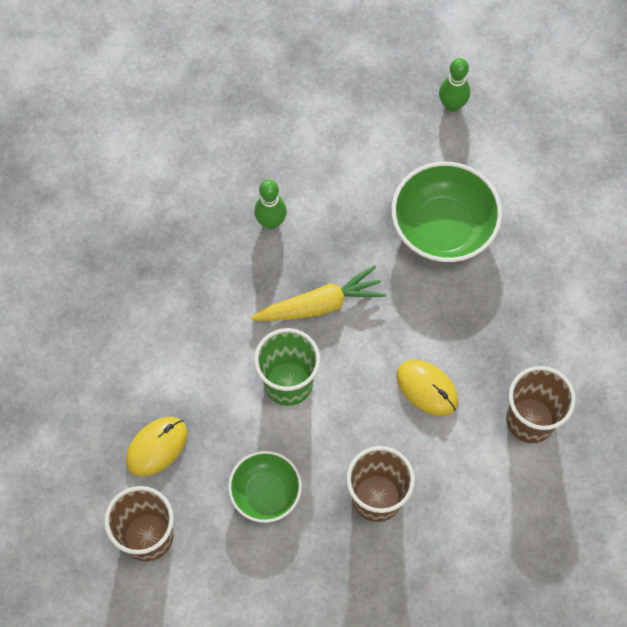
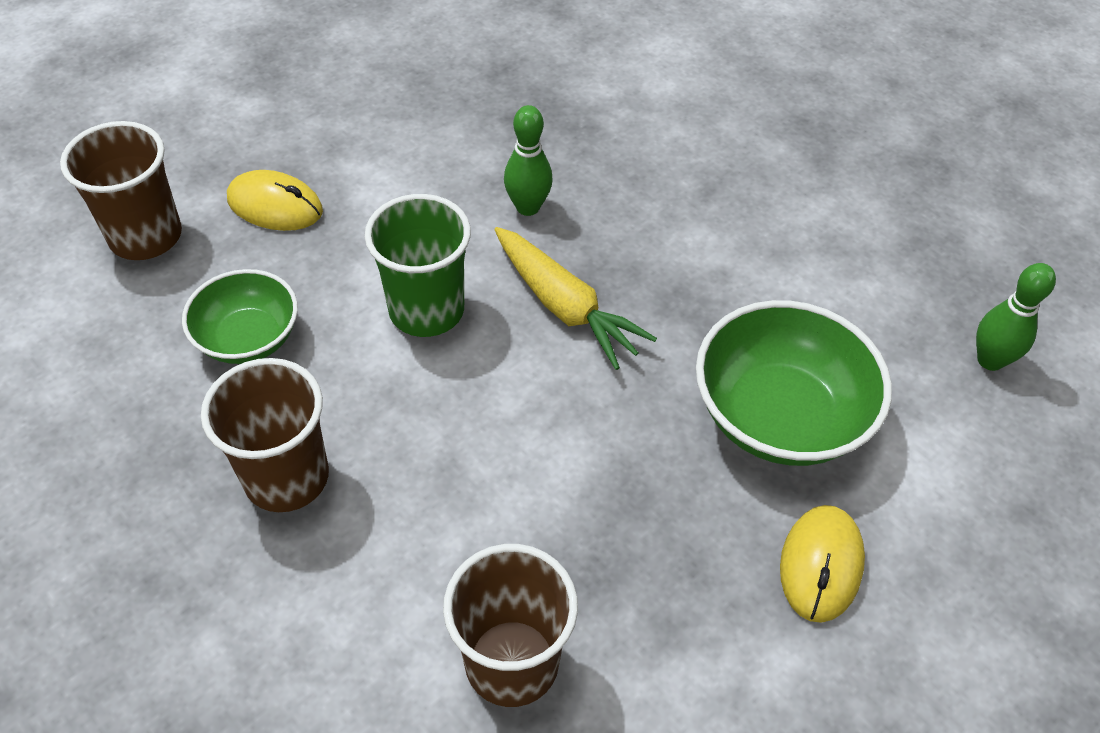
camera: 65 degrees right, 15 degrees down
(271, 222) = (656, 215): green bowling pin -> green bowling pin (528, 207)
(427, 388) = (498, 485): yellow mouse -> yellow mouse (821, 565)

